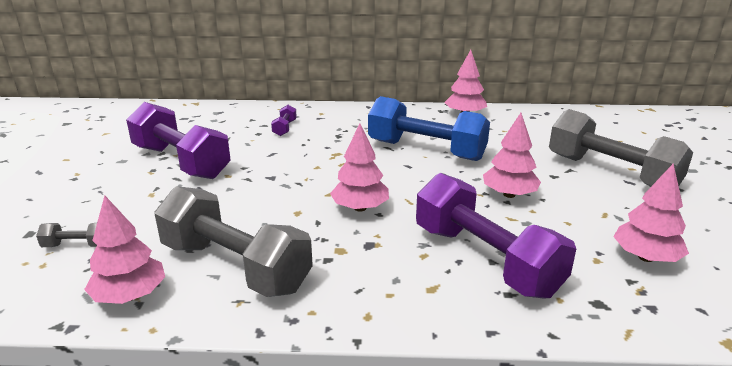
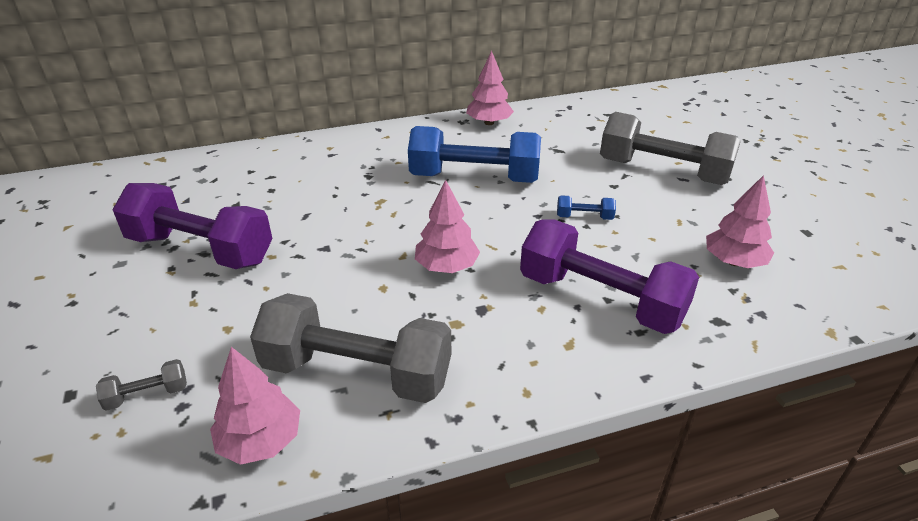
camera: 20 degrees left, 10 degrees up
(285, 128) = (299, 176): purple dumbbell -> none
(509, 194) = (584, 217): pink tree -> blue dumbbell

